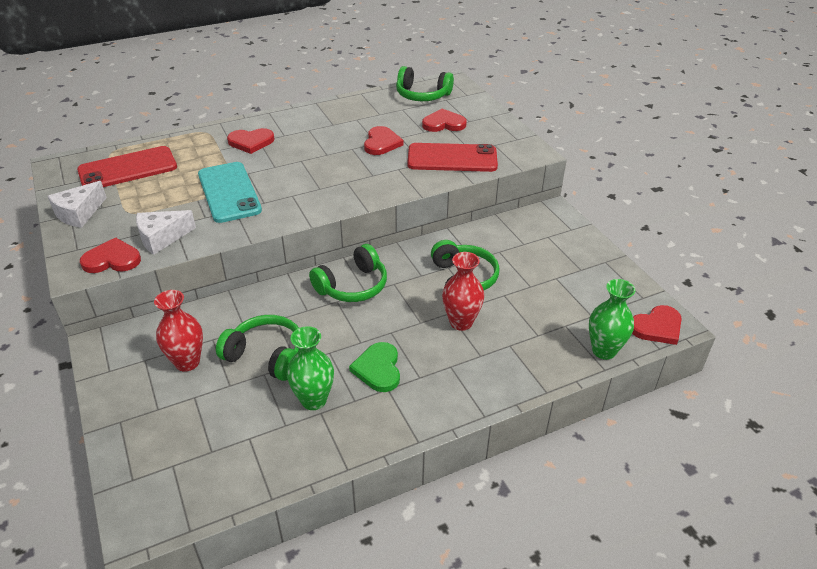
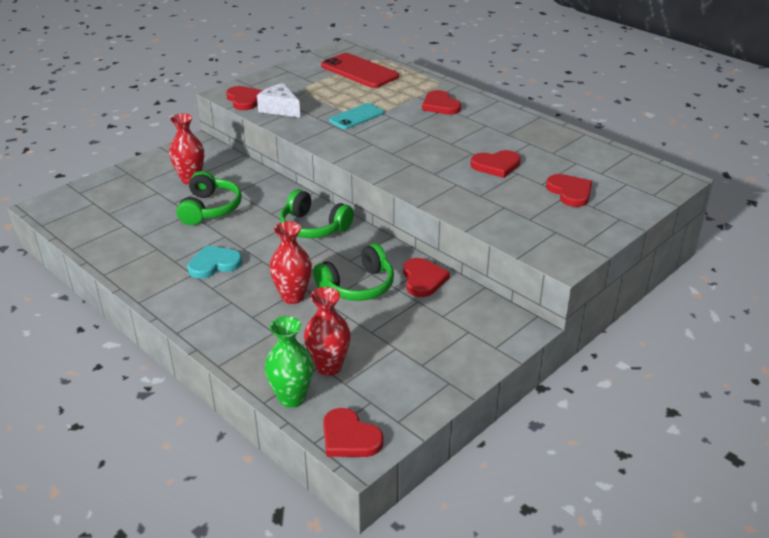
camera: 70 degrees right, 5 degrees down
(79, 213) = (291, 73): white cheese -> none
(229, 192) = (356, 117): turquoise phone -> turquoise phone, size x0.63
(314, 400) = (169, 242): green vase -> none
(378, 369) = (214, 264): green heart -> turquoise heart
(422, 95) = (619, 168): green headphones -> none
(452, 158) = (502, 210): red phone -> none
(471, 241) = (423, 279): none -> red heart
(569, 320) = (328, 367): none -> red vase

